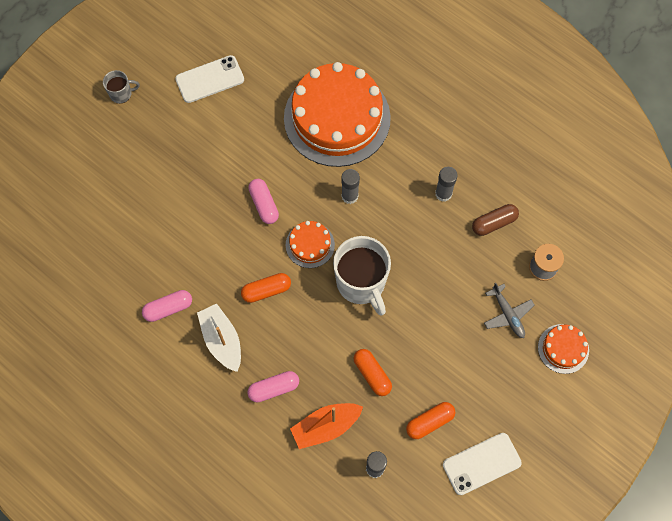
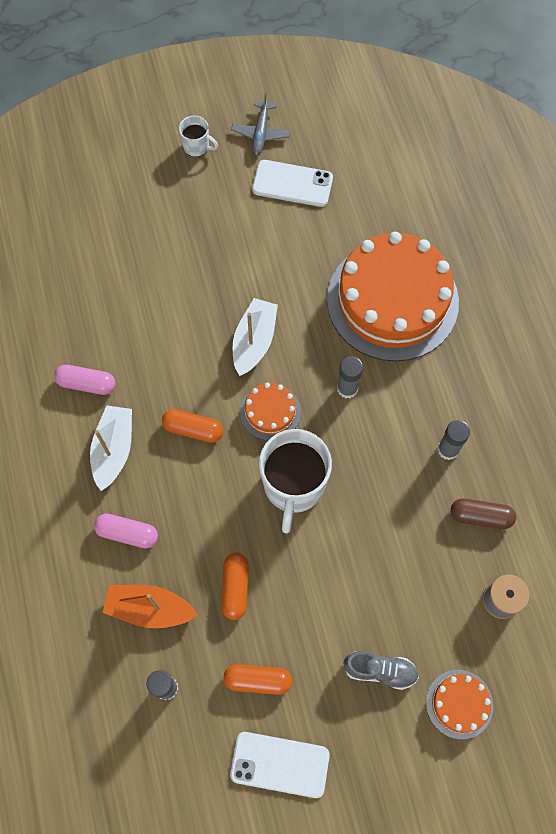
camera: 35 degrees right, 0 degrees up
(121, 94) = (197, 146): grey mug -> white mug
(264, 204) = (254, 341): pink capsule -> white boat
(501, 362) = (380, 670): none -> grey shoe
(507, 314) = (424, 624): grey plane -> grey plane (261, 133)

